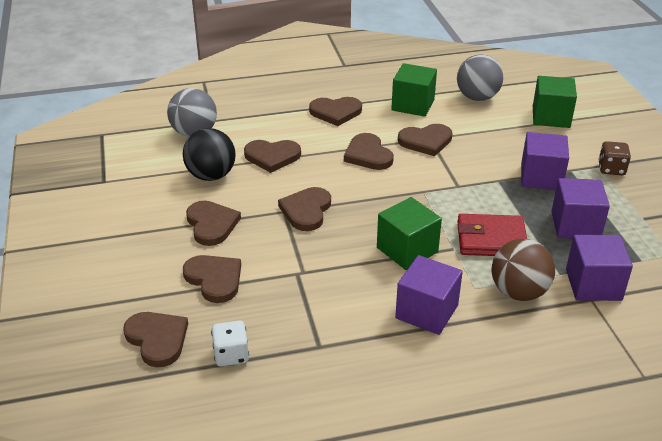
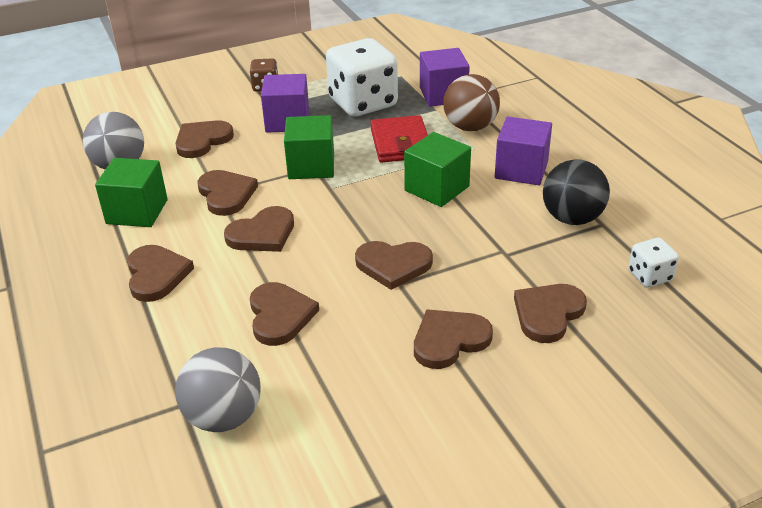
camera: 100 degrees left, 0 degrees up
(157, 339) = (665, 335): brown heart -> brown heart (202, 141)
(211, 175) = (339, 367): black ball -> black ball (572, 218)
(551, 117) = (167, 118): green cube -> green cube (311, 166)
(575, 225) = (363, 103): purple cube -> white dice

